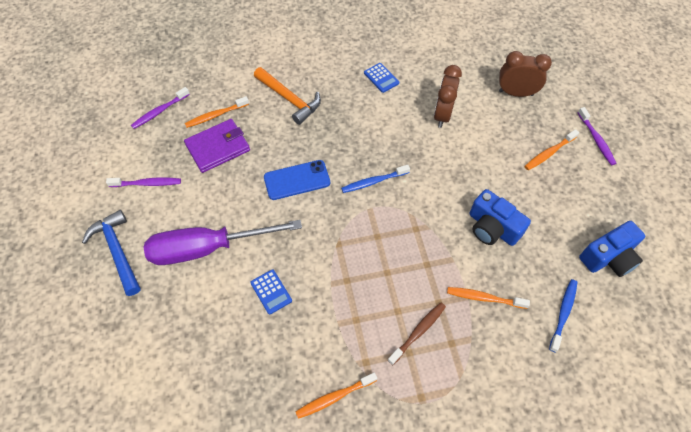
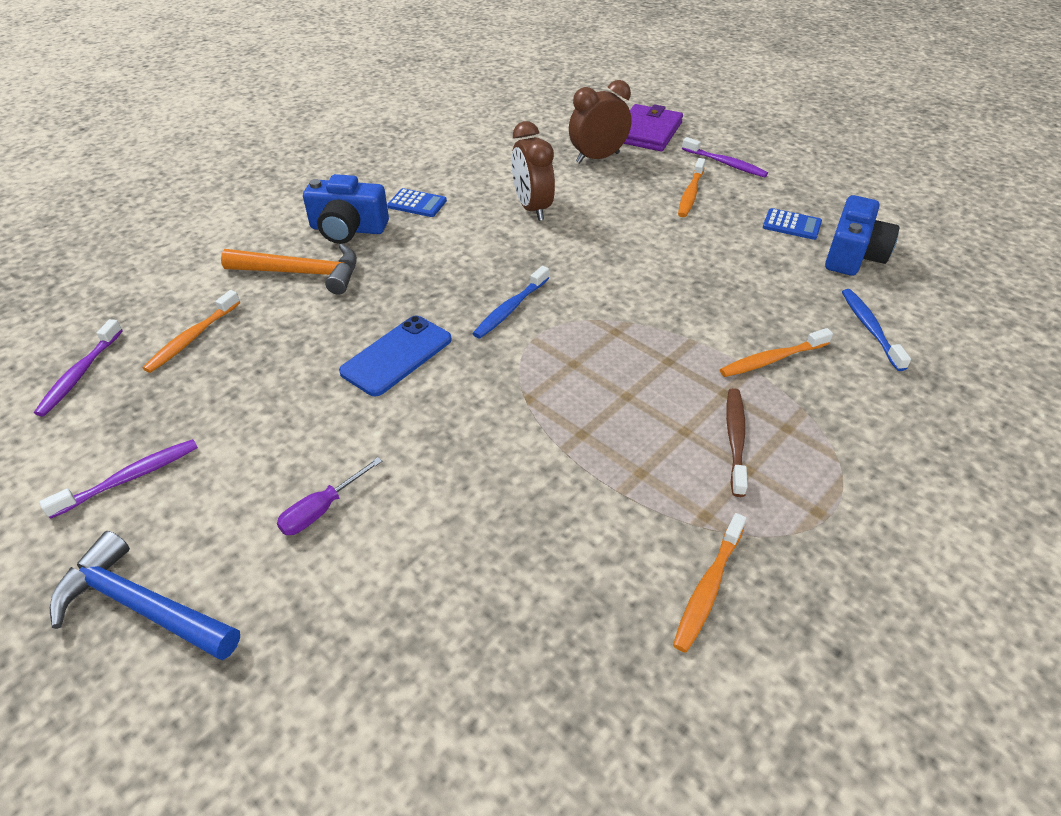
camera: 35 degrees left, 15 degrees down
(208, 248) = (322, 509): purple screwdriver -> purple screwdriver, size x0.40
(218, 147) = (229, 374): purple wallet -> purple wallet (647, 132)
(271, 292) = (482, 509): blue calculator -> blue calculator (791, 225)
(492, 228) = (705, 287): blue camera -> blue camera (348, 229)

